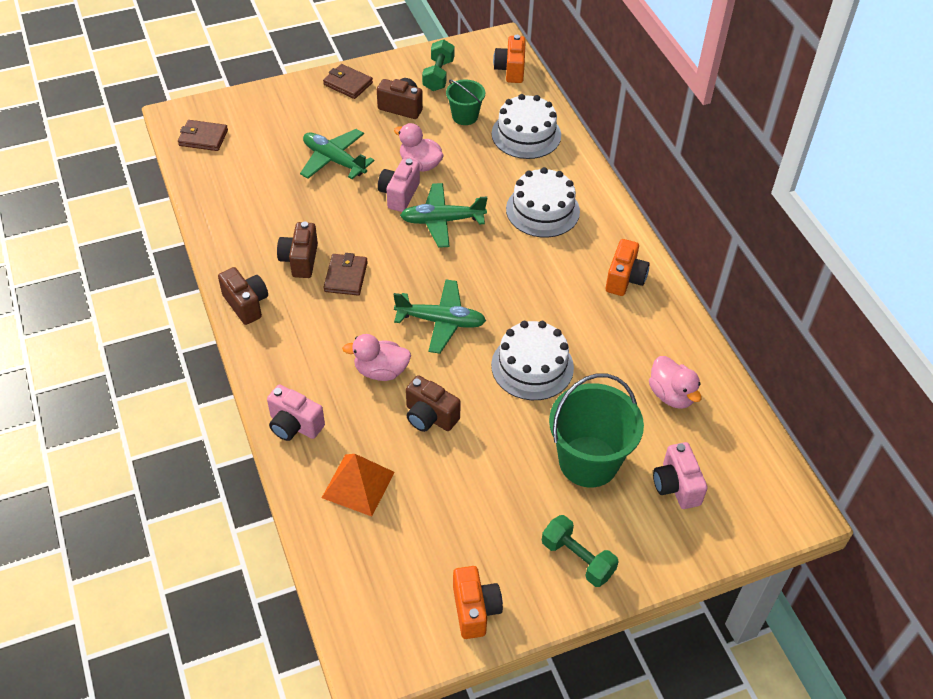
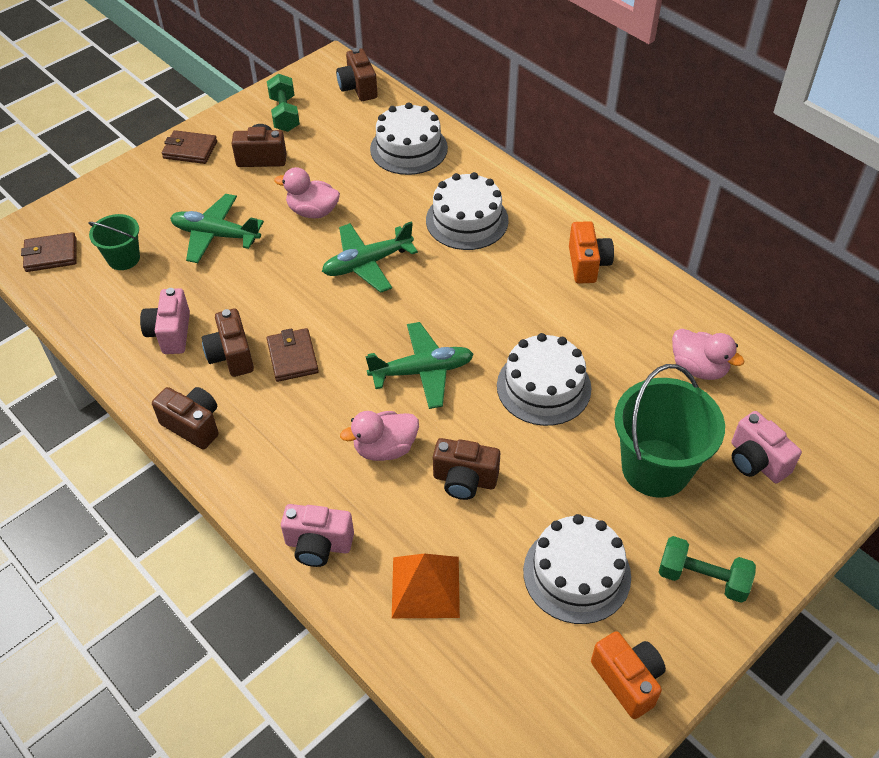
camera: 20 degrees left, 0 degrees up
(399, 195) = (306, 250): pink camera -> pink camera (170, 333)
(465, 116) = (335, 148): green bucket -> green bucket (123, 258)
(479, 518) = (576, 573): none -> white cake
(510, 70) = (358, 88): orange camera -> brown camera

